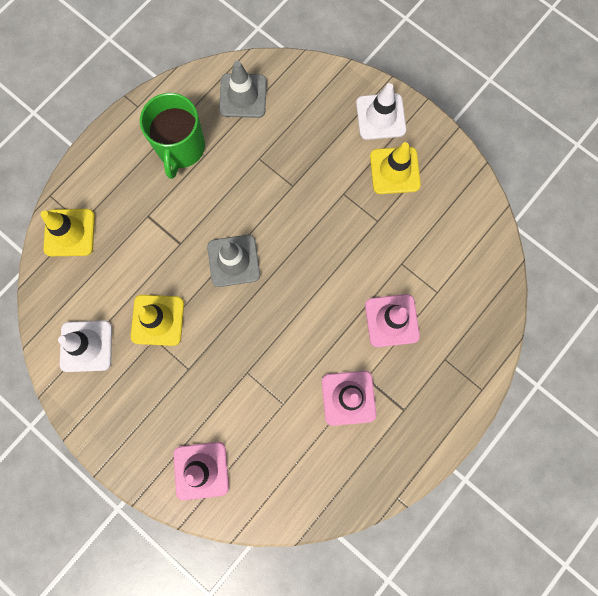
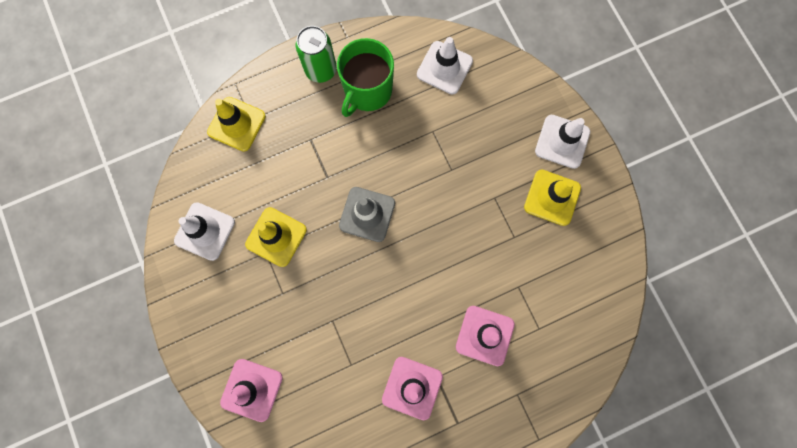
camera: 25 degrees right, 0 degrees up
(127, 147) = (321, 70): none -> green can
(243, 96) = (444, 68): grey traffic cone -> white traffic cone

